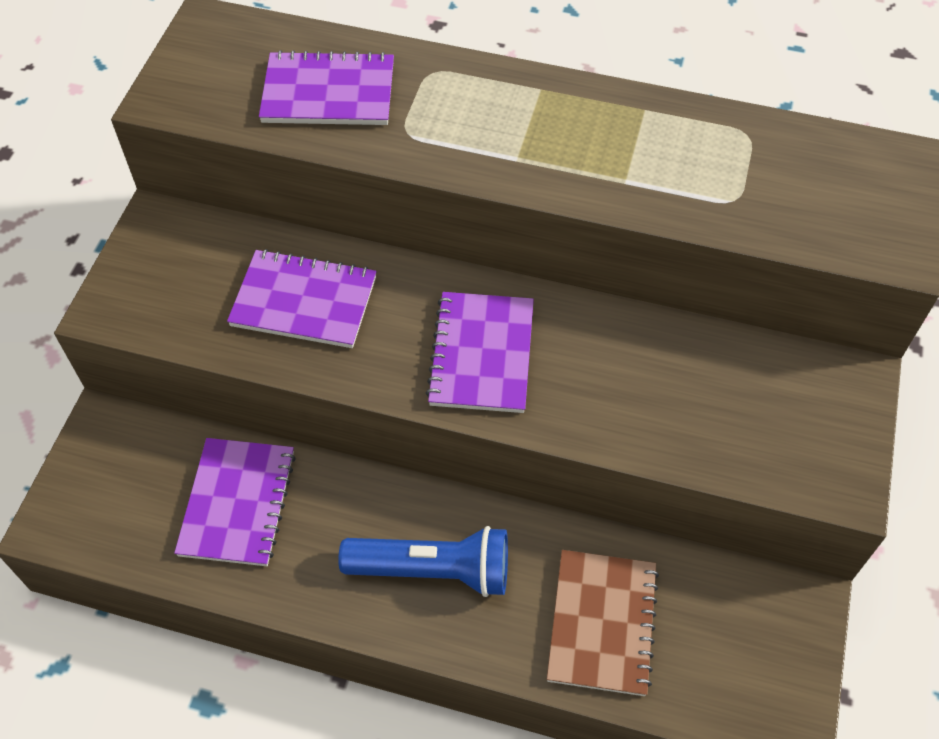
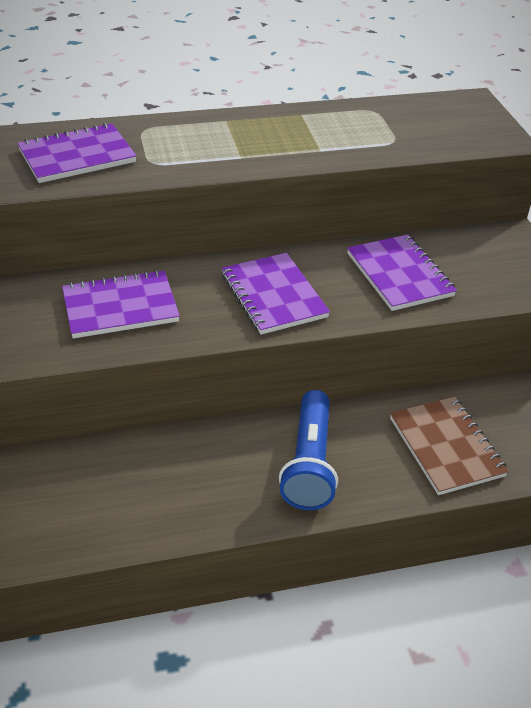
camera: 30 degrees left, 15 degrees down
(237, 503) = (129, 480): purple notebook -> purple notebook (399, 275)
(433, 570) = (309, 463): blue flashlight -> blue flashlight turned 120 degrees clockwise

